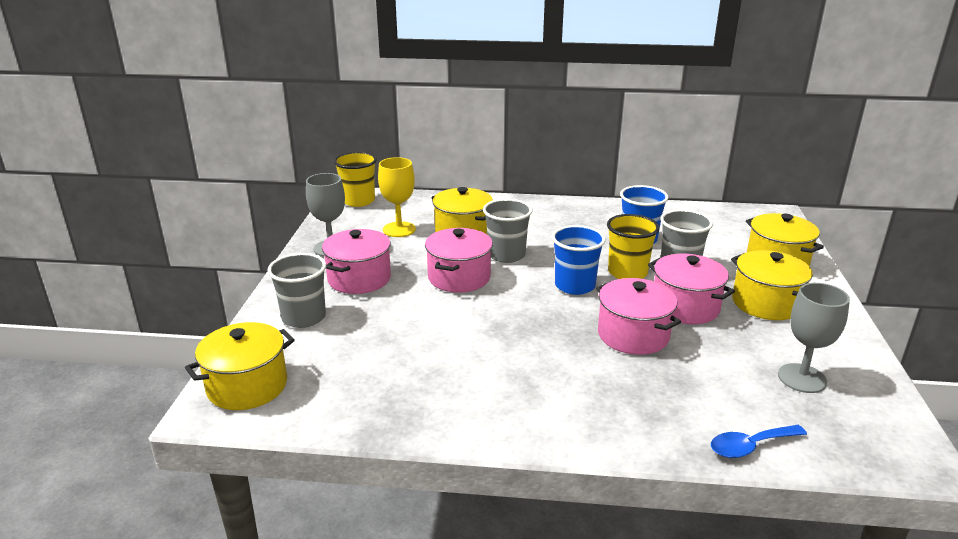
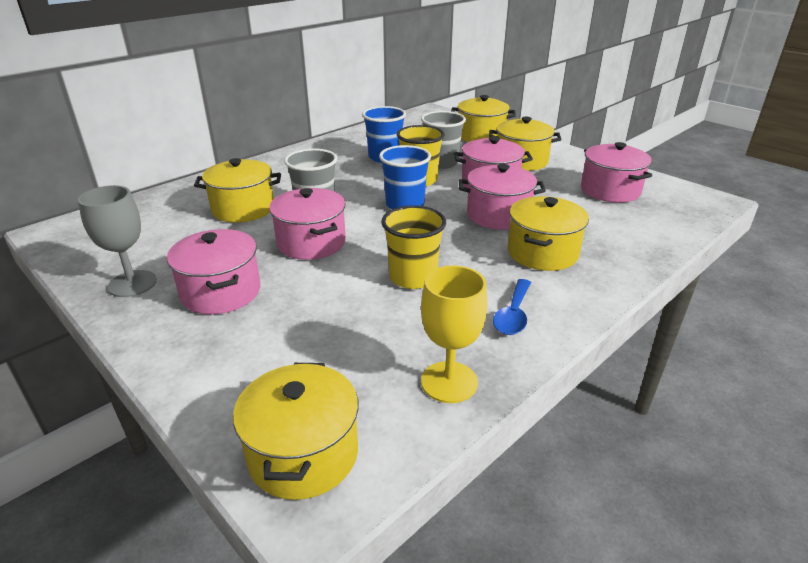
camera: 50 degrees left, 5 degrees up
(304, 318) = (232, 356): grey cup -> none
(358, 201) = (77, 230): yellow cup -> yellow cup (413, 277)
(399, 229) = (177, 234): yellow goblet -> yellow goblet (449, 382)
(604, 384) = (542, 253): none -> yellow pot
(750, 446) = (662, 238): blue spoon -> blue spoon (513, 315)
(802, 378) = (610, 190): grey goblet -> pink pot

